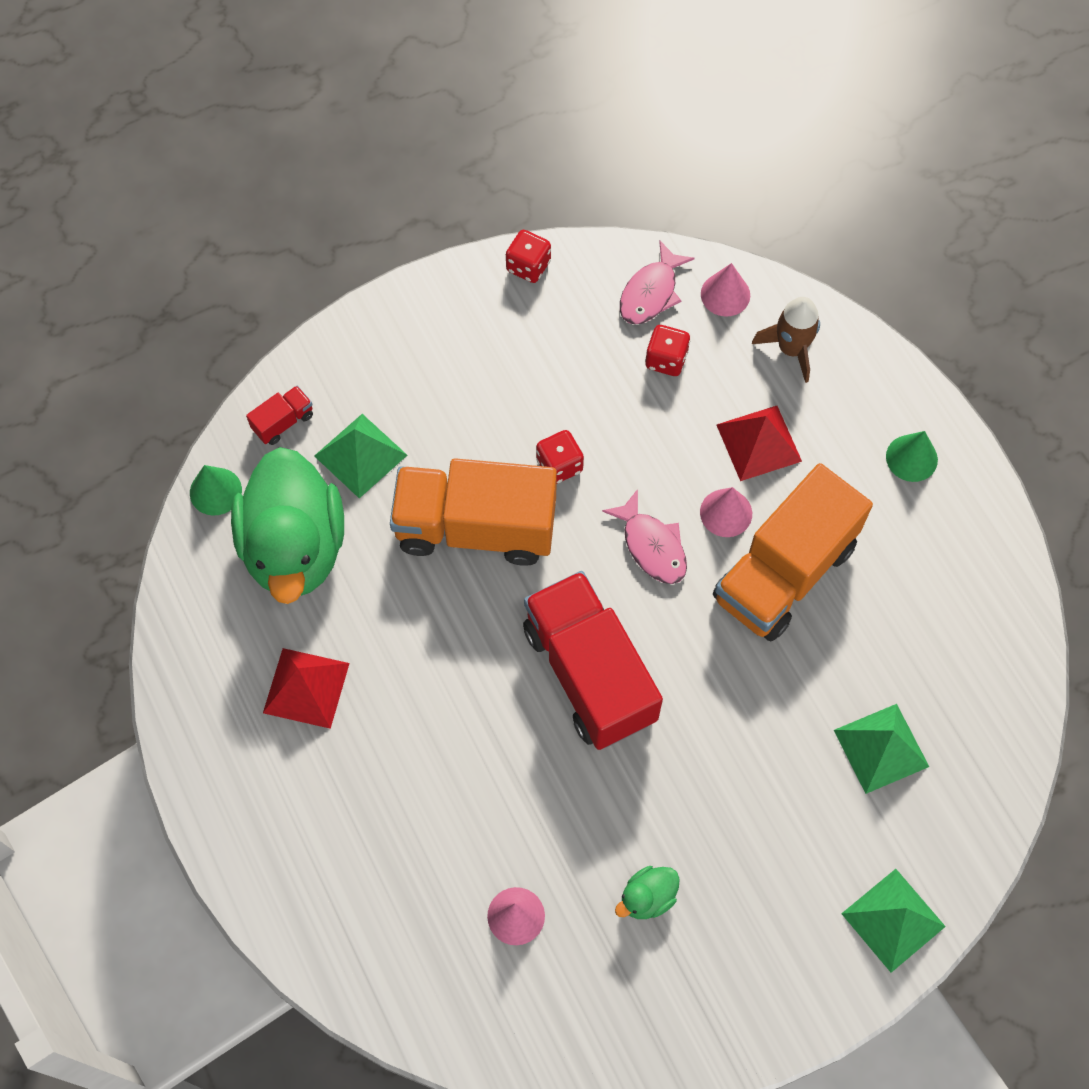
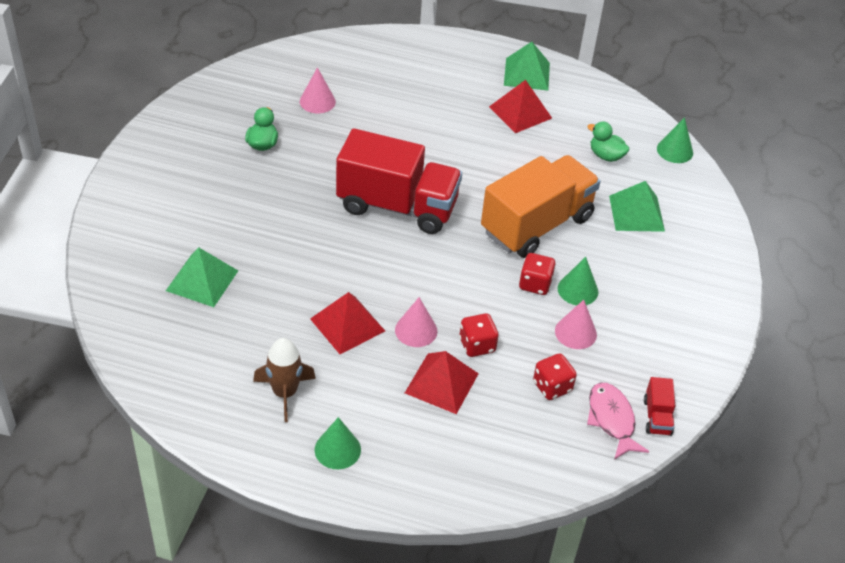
camera: 130 degrees right, 20 degrees down
(283, 422) = (693, 199): red truck -> red truck (657, 417)
(295, 547) = (606, 156): green duck -> green duck, size x0.40
(527, 426) = (577, 290): none -> green cone
(528, 266) = (698, 375): red dice -> red dice (477, 345)
(652, 546) = (436, 283): pink fish -> none
(725, 294) = (568, 457): pink cone -> pink cone (575, 332)
(784, 572) = (347, 324): orange truck -> red pyramid
(791, 348) = (487, 457): brown rocket -> brown rocket (285, 393)
(893, 920) = (123, 214): green pyramid -> green pyramid (526, 74)

